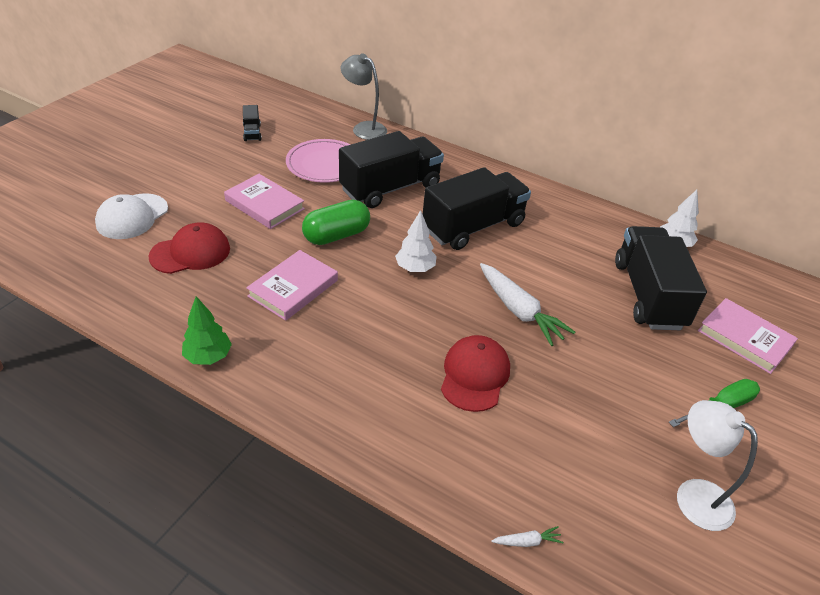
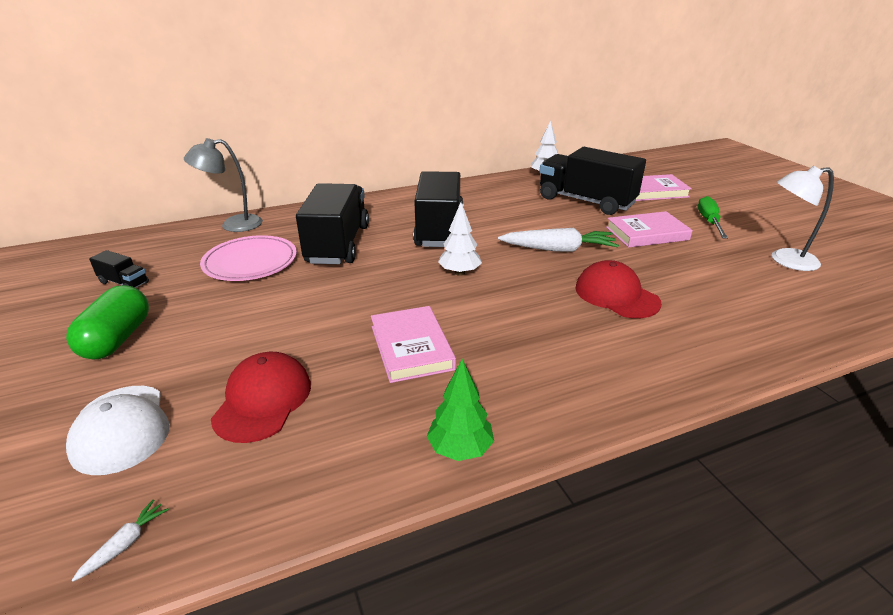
camera: 50 degrees left, 10 degrees down
(264, 205) = (257, 318): pink book -> pink book (647, 233)
(336, 235) = (365, 294): green capsule -> green capsule (117, 339)
(527, 541) = (812, 341): white carrot -> white carrot (125, 544)

